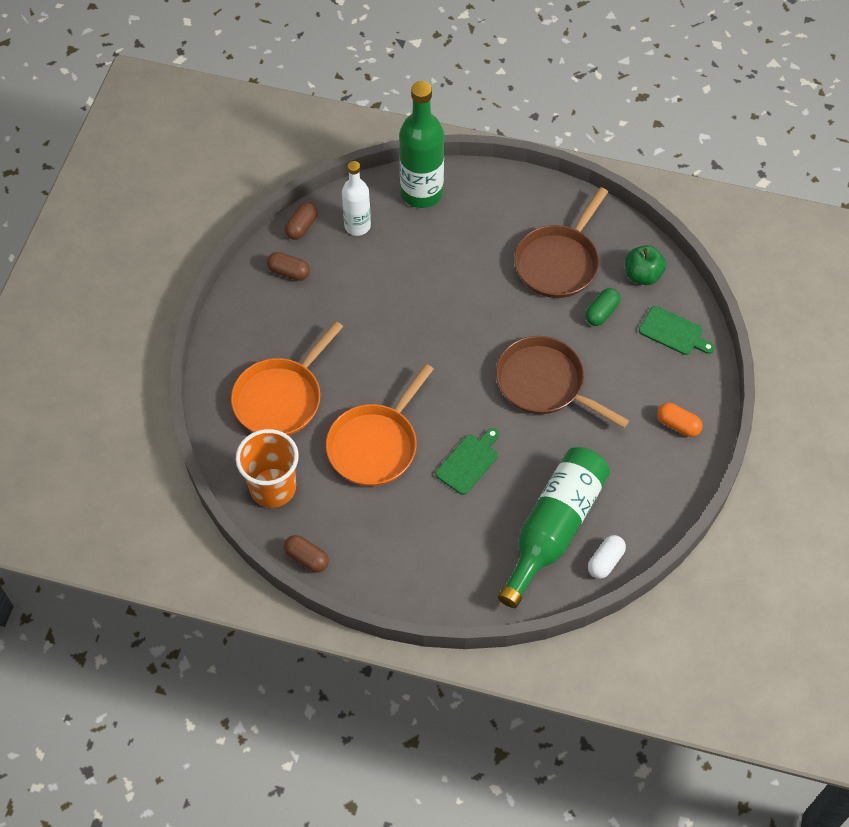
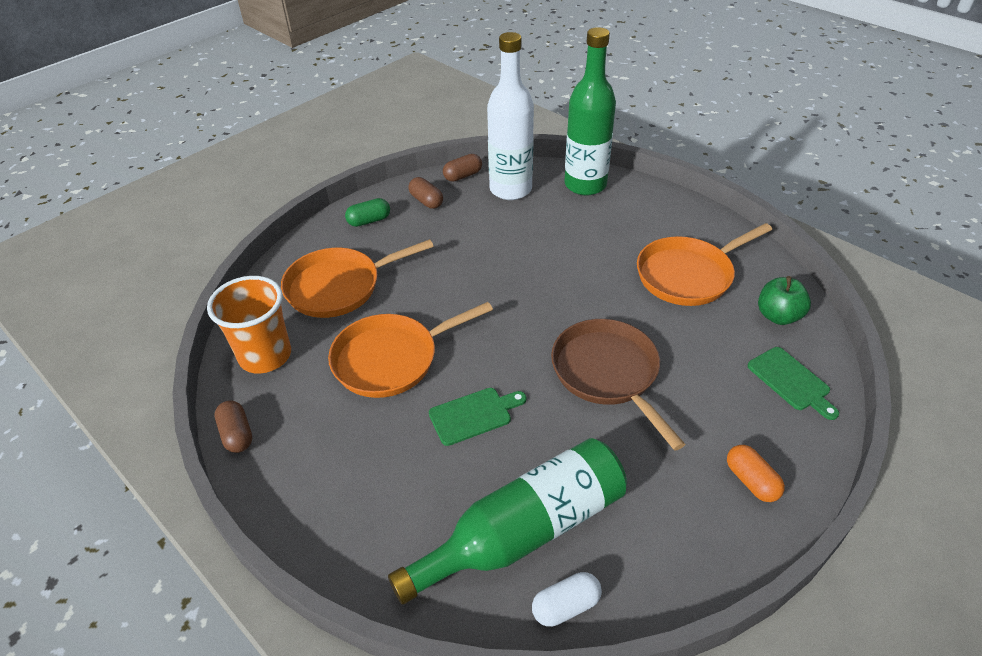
camera: 30 degrees right, 15 degrees down
(357, 226) = (510, 189): white bottle -> white bottle, size x1.63
(559, 262) = (688, 275): brown pan -> orange pan
(601, 312) = (712, 333): green capsule -> green capsule (369, 221)

